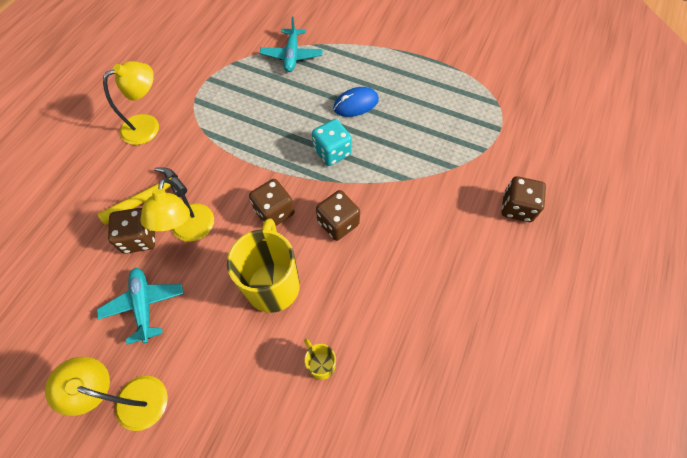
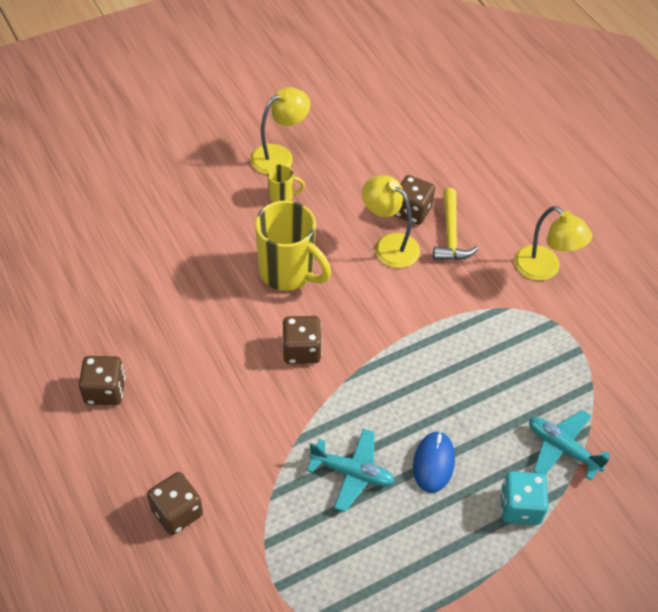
camera: 125 degrees right, 10 degrees down
(144, 305) = (345, 189): turquoise plane -> turquoise plane (352, 473)
(148, 125) = (544, 269): yellow lamp -> yellow lamp turned 45 degrees counterclockwise
(274, 212) = (357, 311): brown dice -> brown dice (105, 391)
(320, 364) = (196, 264): yellow mug -> yellow mug (282, 196)
(332, 152) = (386, 397): turquoise dice -> turquoise dice (520, 507)

